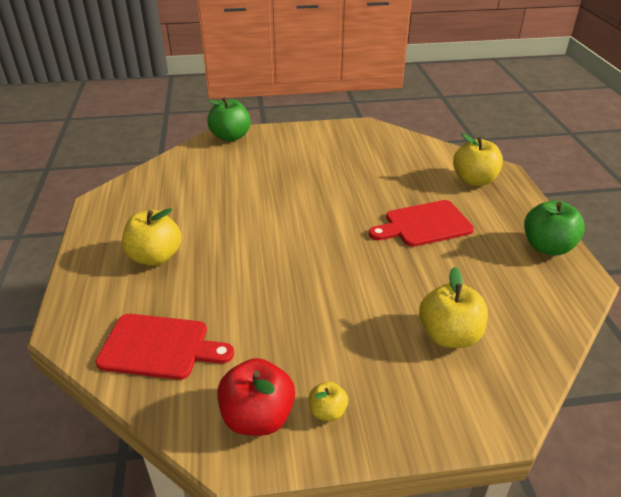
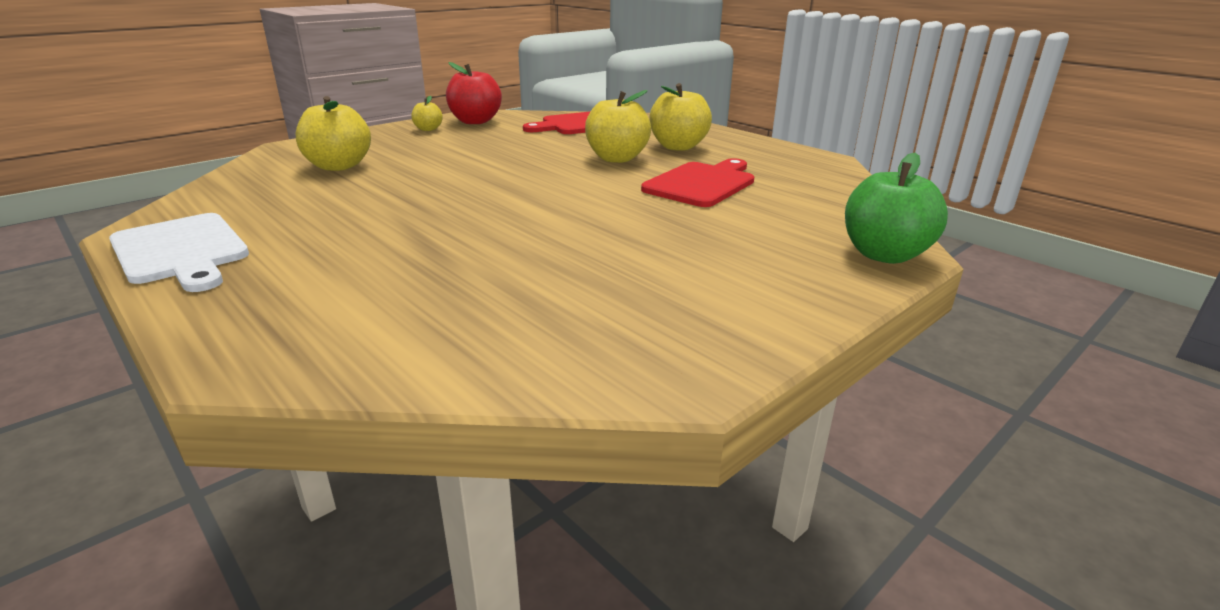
camera: 145 degrees right, 10 degrees down
(424, 225) = (401, 229): red cutting board -> red cutting board (702, 183)
(474, 180) = (316, 318): yellow apple -> yellow apple (617, 158)
(547, 247) = (181, 251): green apple -> white cutting board

